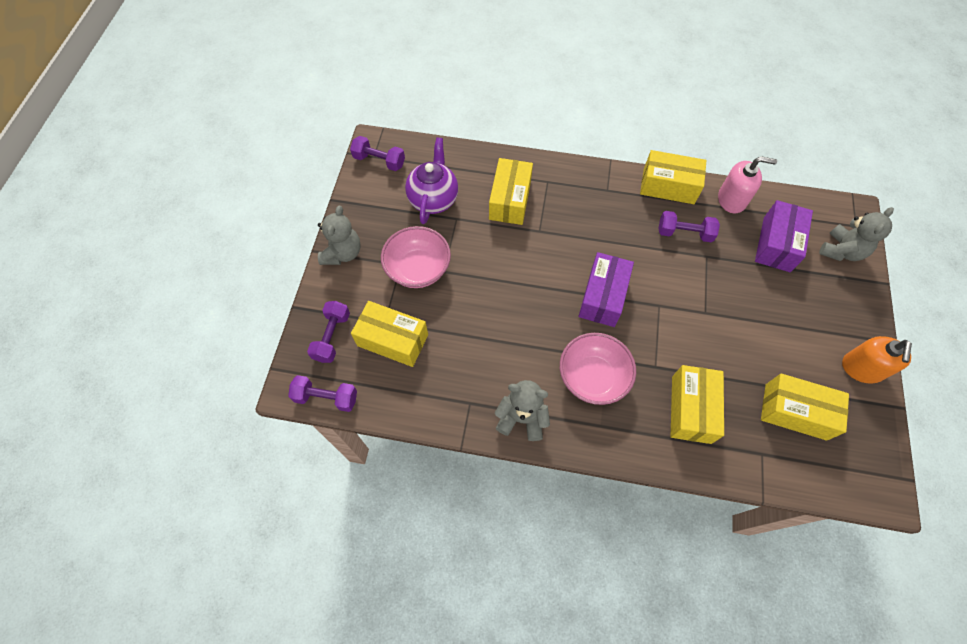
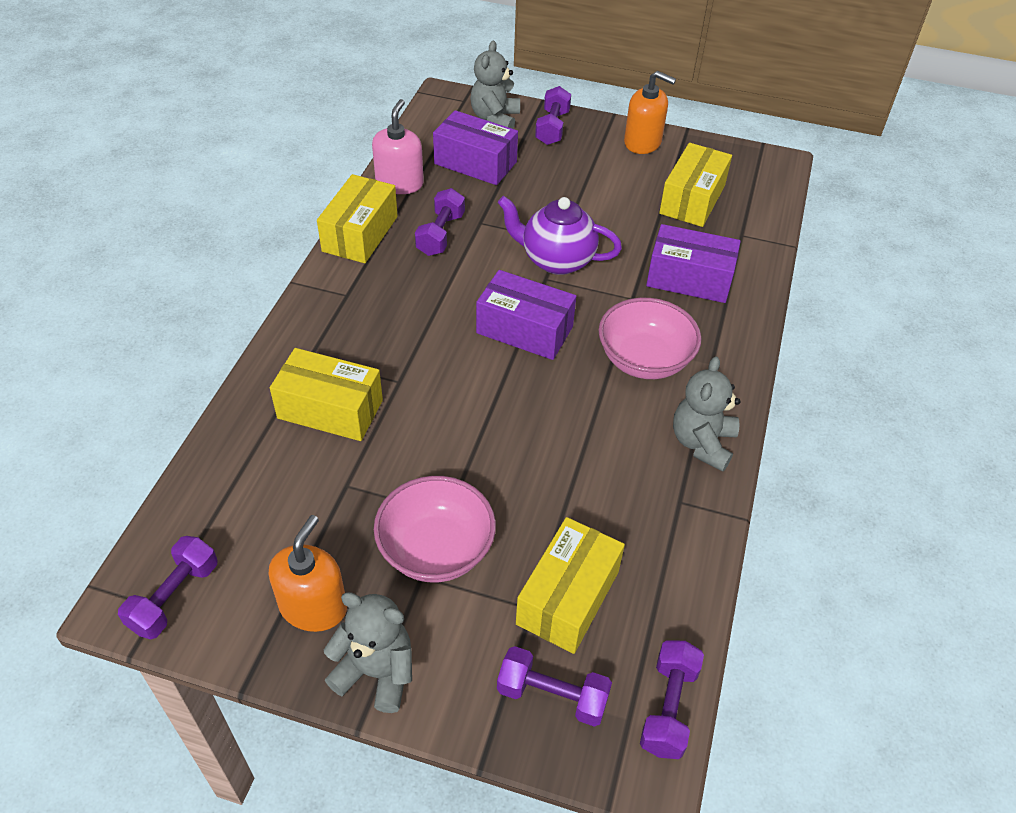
camera: 85 degrees left, 15 degrees down
(378, 219) = (313, 606): none -> orange soap dispenser
(433, 199) = (295, 515): purple teapot -> purple teapot (556, 260)
(691, 409) = (689, 278): yellow box -> purple box
(841, 251) = (495, 119): grey teddy bear -> grey teddy bear turned 120 degrees counterclockwise
(849, 294) = (552, 128): none -> purple dumbbell

